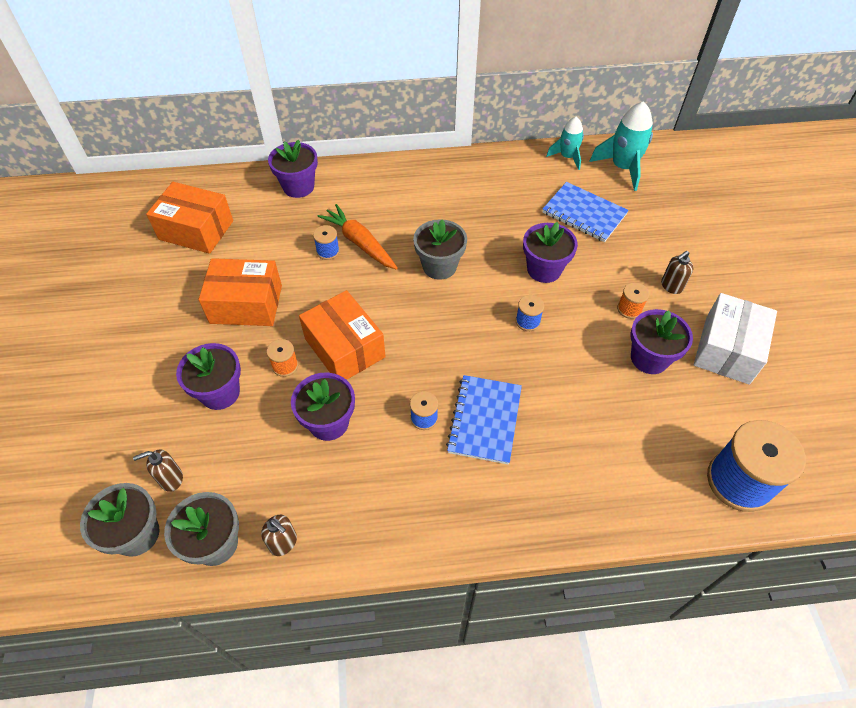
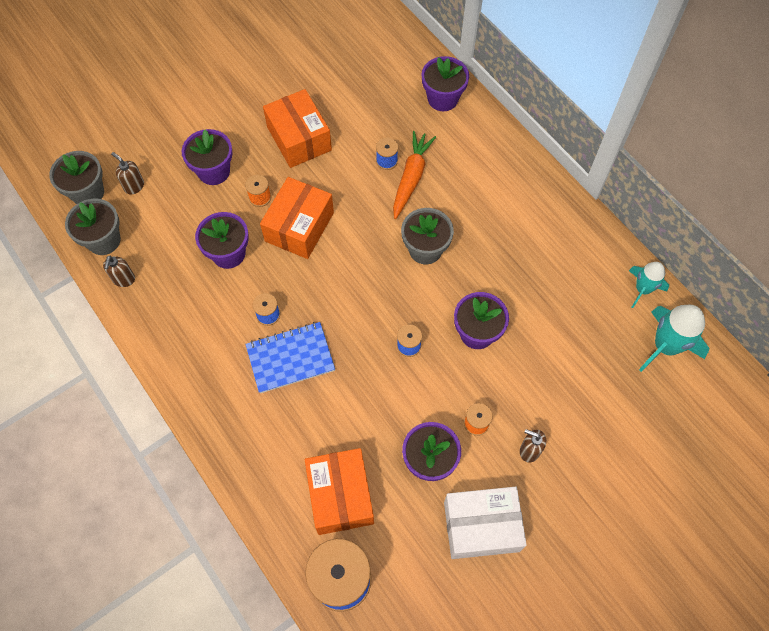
camera: 60 degrees right, 10 degrees up
(196, 230) = (348, 61): orange box -> orange box (340, 496)
(584, 214) = (572, 337): blue notebook -> none

